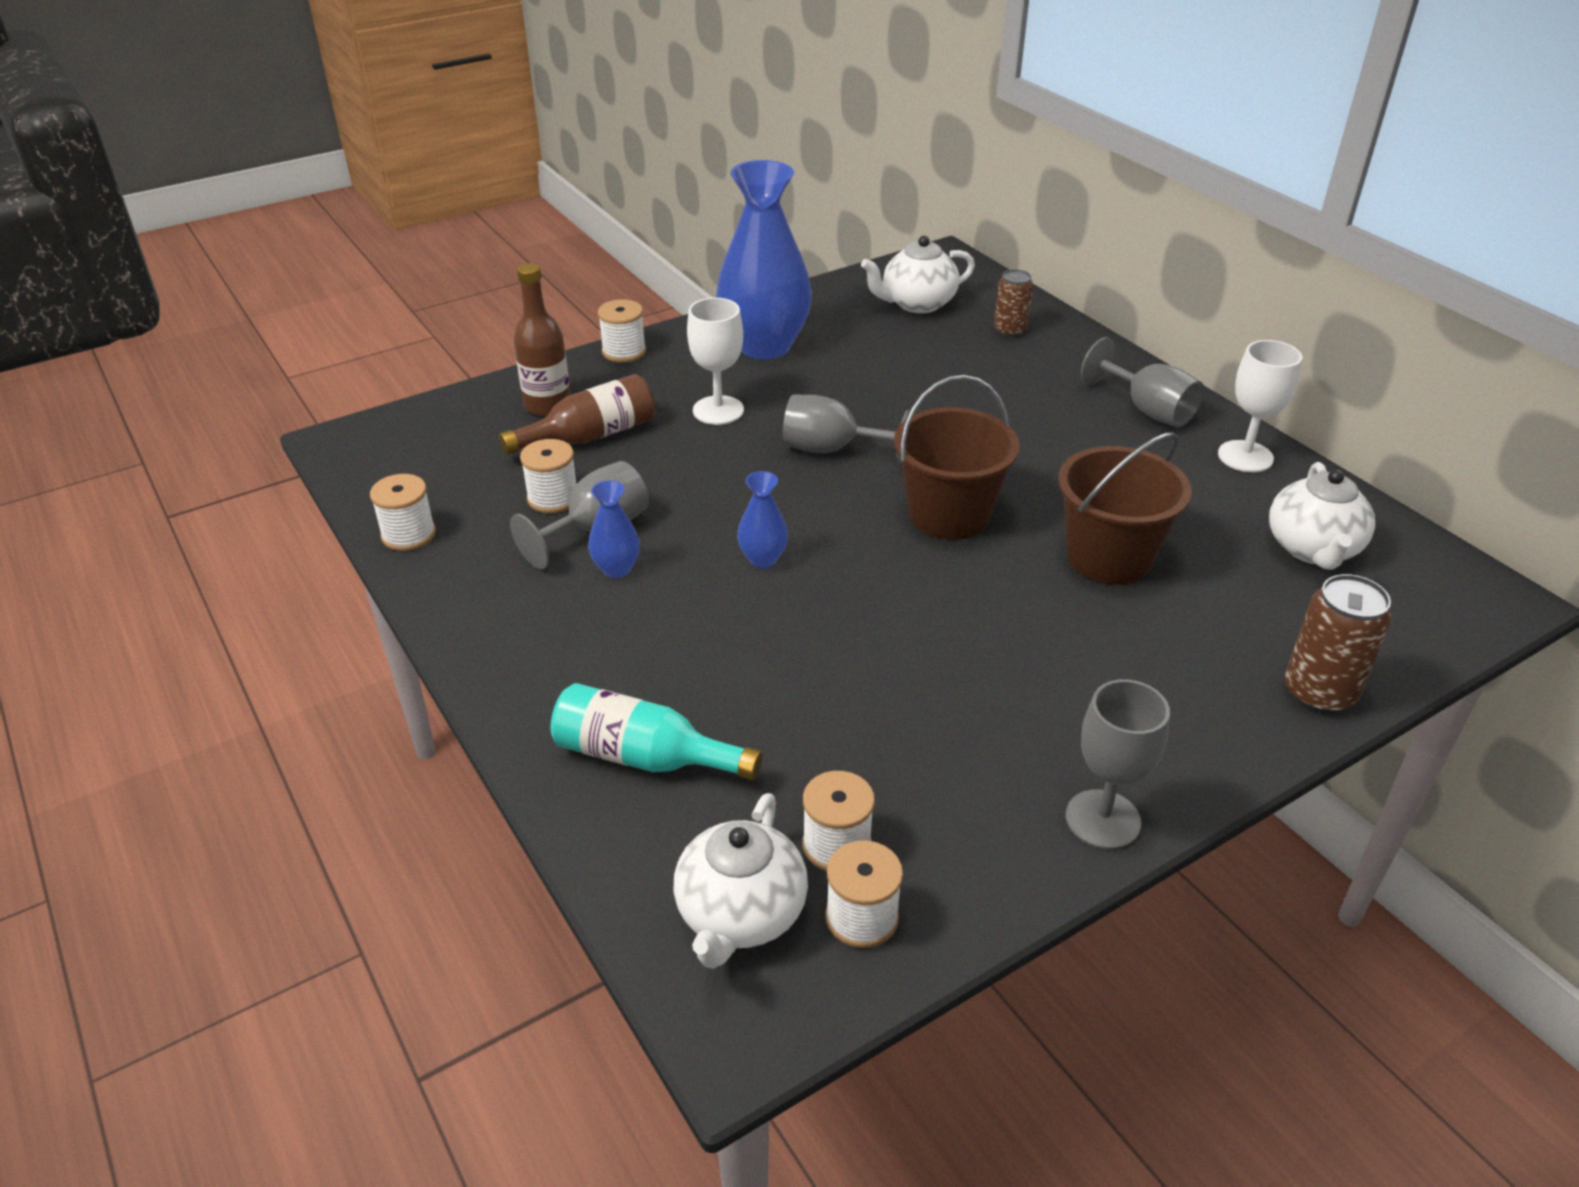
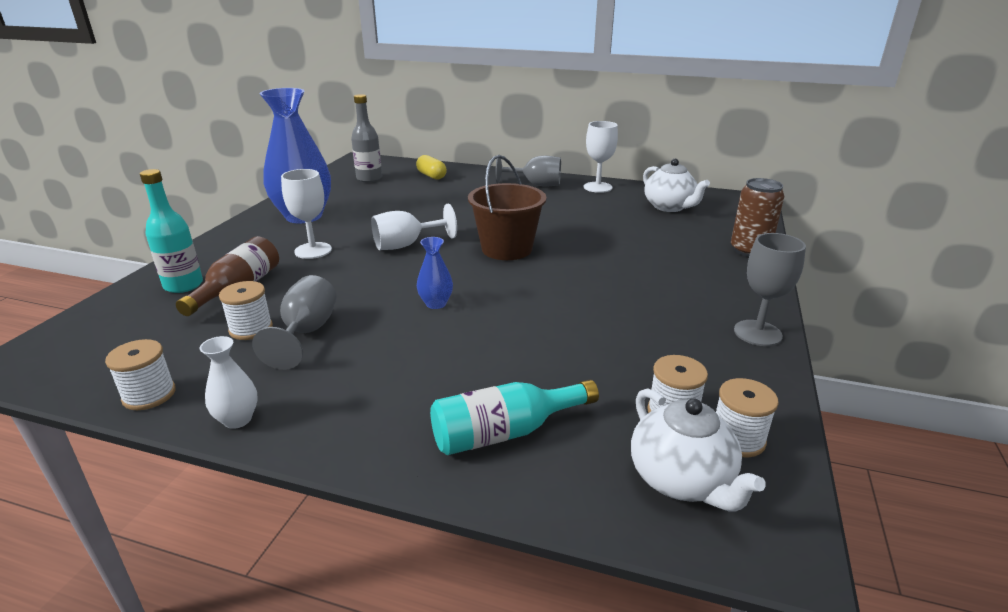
camera: 40 degrees left, 10 degrees down
(448, 602) = (237, 419): none -> white vase
(547, 405) = (183, 285): brown bottle -> turquoise bottle
(616, 569) = (348, 346): blue vase -> none
(624, 351) = (209, 244): white spool -> none
(831, 450) = (406, 245): grey goblet -> white goblet
(917, 304) = (369, 178): white teapot -> grey bottle
(1010, 330) = (431, 176): brown can -> yellow capsule
(1109, 557) = (601, 238): brown bucket -> none

